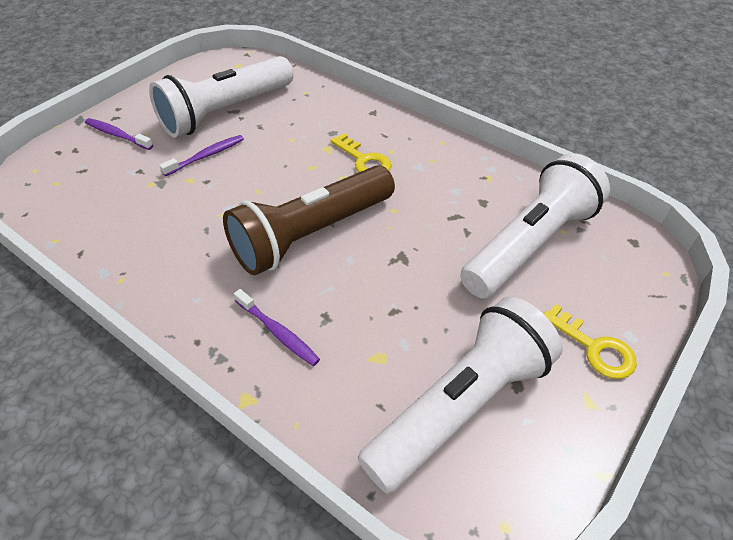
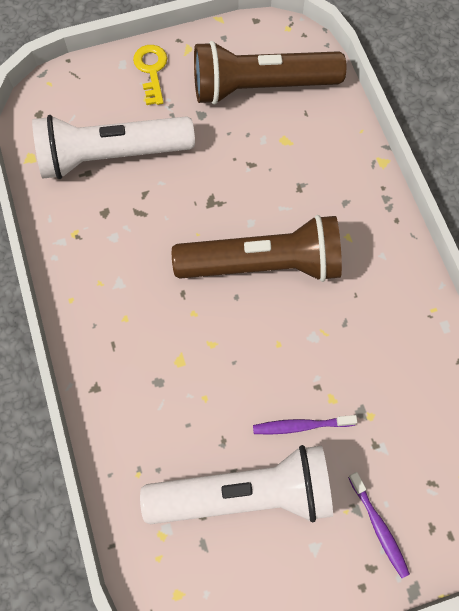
camera: 145 degrees left, 20 degrees up
(278, 332) = (338, 194): purple toothbrush -> none
(364, 160) = (159, 322): yellow key -> none
(460, 406) = (261, 87): white flashlight -> brown flashlight

